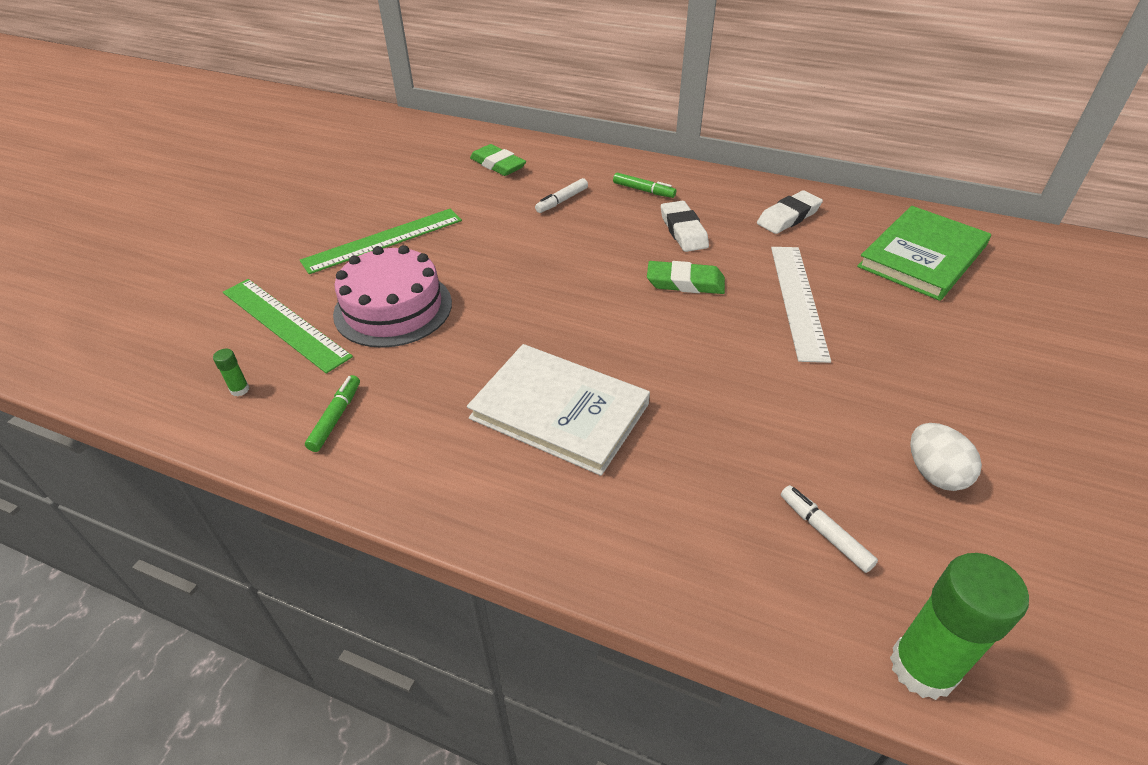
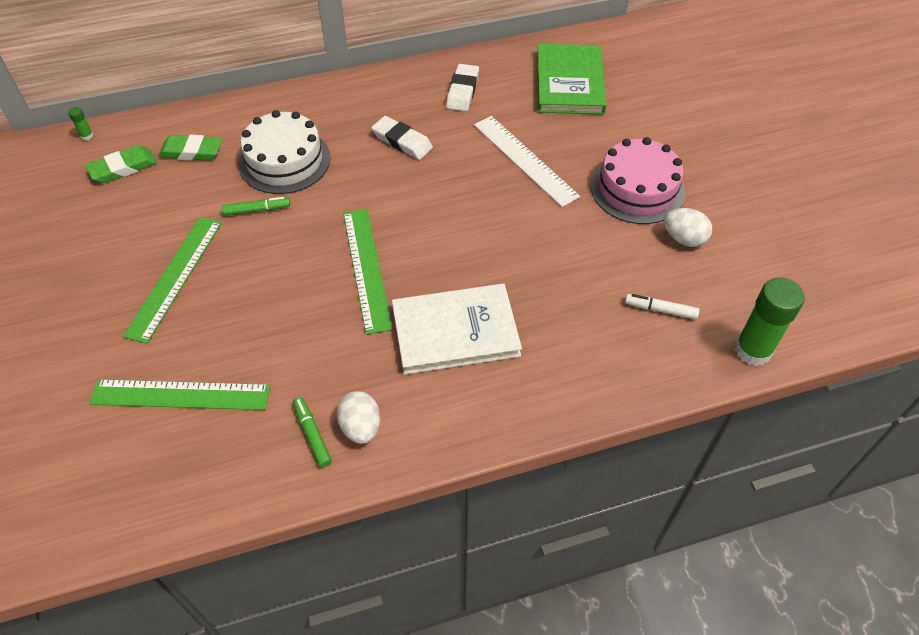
camera: 40 degrees left, 10 degrees up
(240, 390) = (213, 464): green glue stick -> green glue stick (87, 136)
(380, 439) = (361, 427): none -> white egg
(393, 308) = (255, 329): pink cake -> pink cake (637, 189)
(538, 312) = (367, 268): none -> green ruler
(562, 201) = (284, 160): white marker -> white cake
(643, 190) = (338, 118): green marker -> green marker (257, 210)
(685, 283) = (443, 186): green eraser -> green eraser (123, 168)

